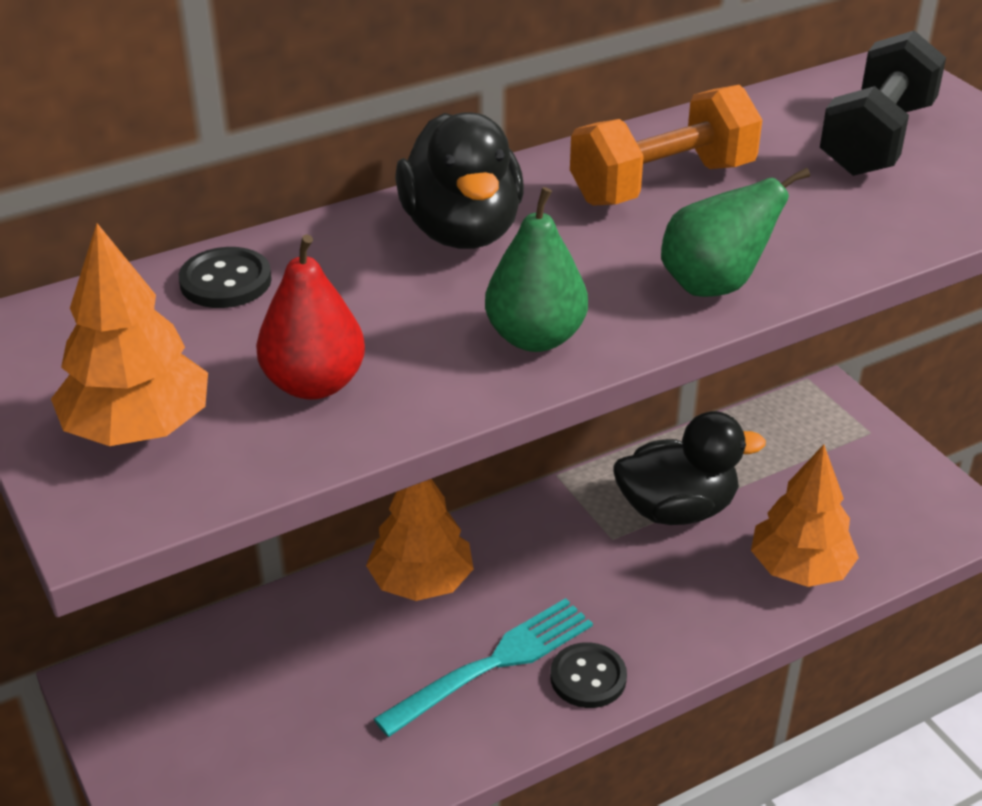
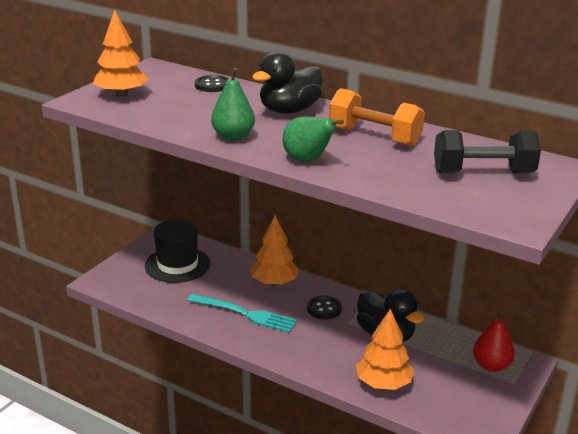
camera: 60 degrees right, 10 degrees down
(238, 705) = (177, 265): none -> black hat
(314, 384) = (168, 111): red pear -> red pear (491, 365)
(588, 677) = (258, 340): black button -> black button (324, 309)

